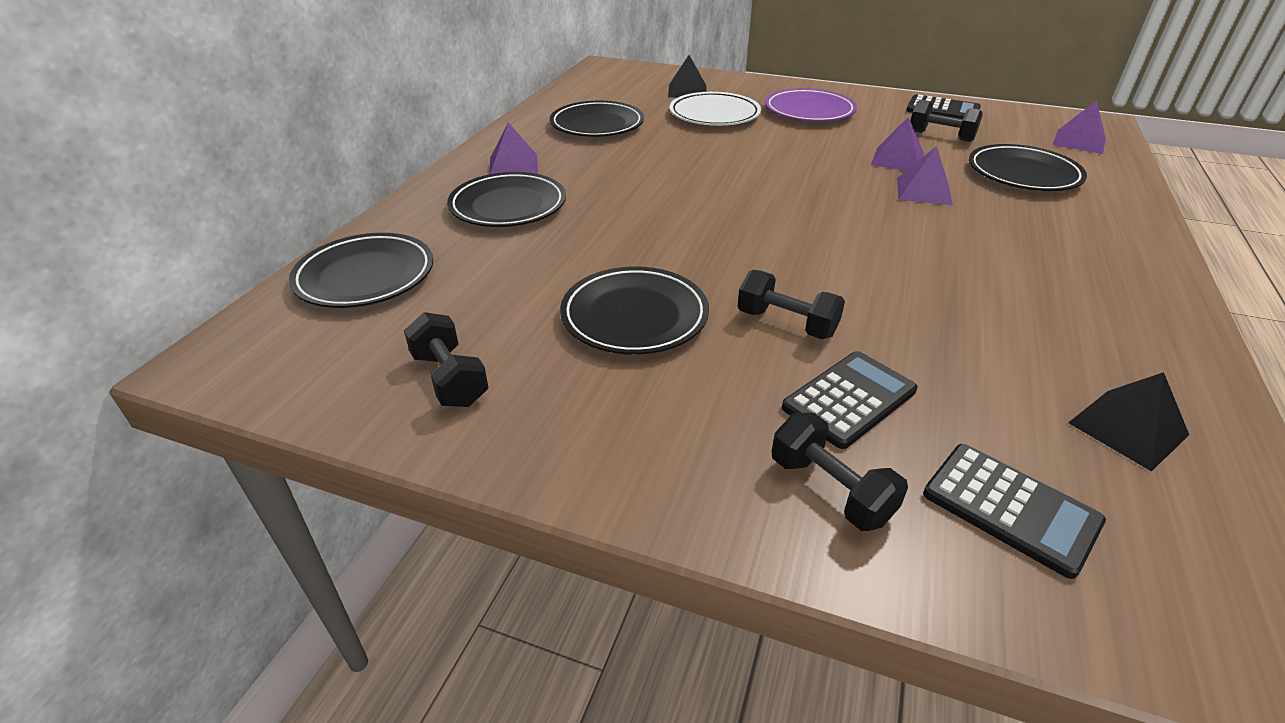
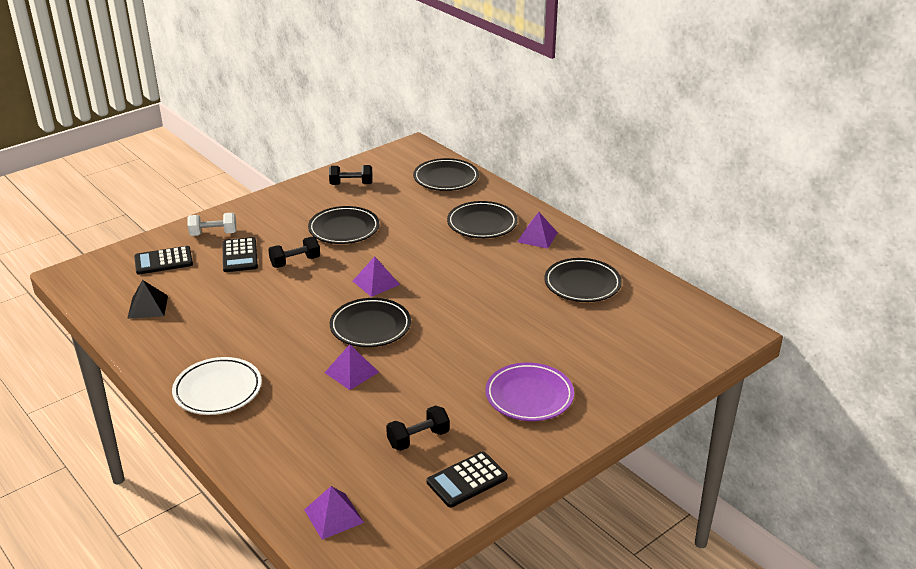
camera: 120 degrees right, 5 degrees down
(687, 91) = (629, 351): black pyramid -> none
(714, 115) = (560, 343): white plate -> white plate (218, 390)
(830, 489) = (213, 234): black dumbbell -> white dumbbell
(898, 159) = (403, 389): purple pyramid -> purple pyramid (376, 283)
(1023, 174) = (323, 435): black plate -> black plate (370, 327)

